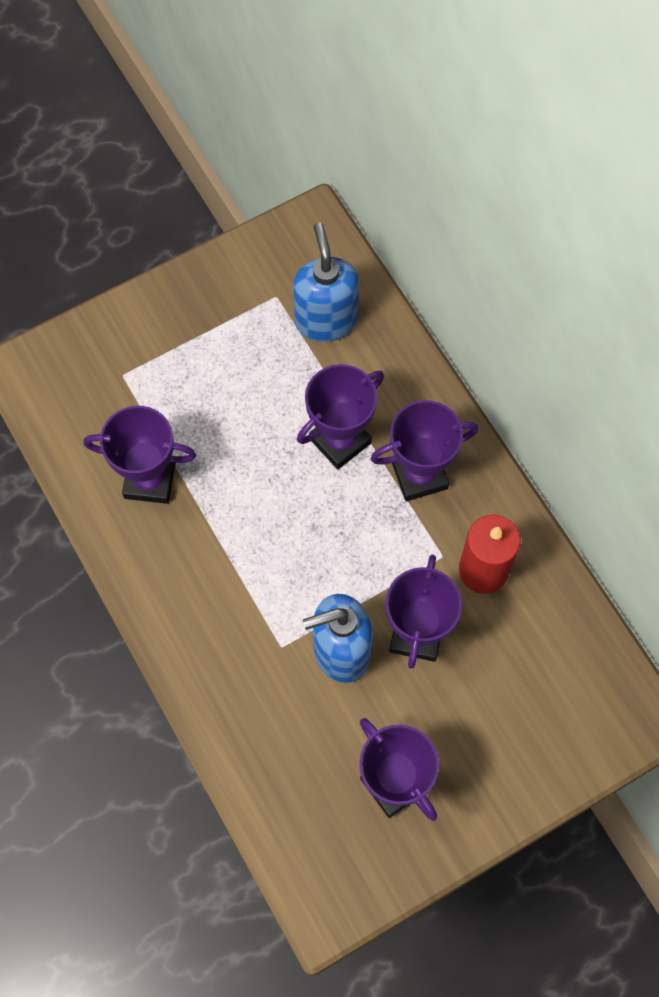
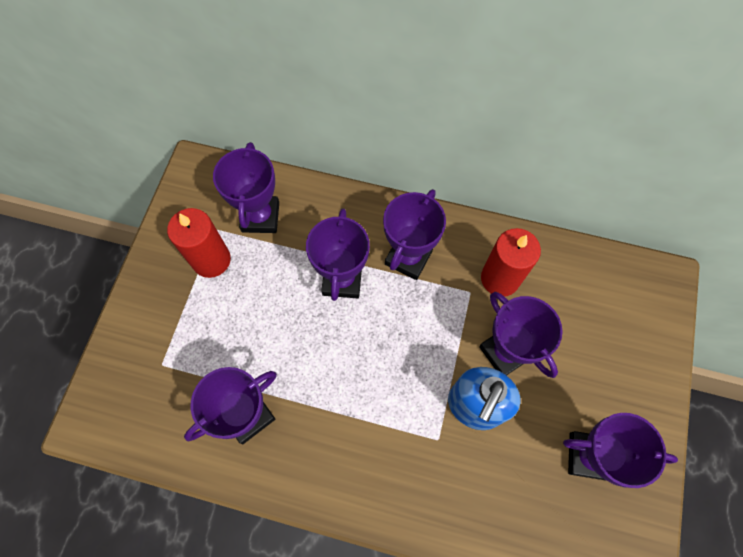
camera: 45 degrees left, 0 degrees up
(246, 321) = (211, 260): none -> red candle
(326, 320) = (260, 217): blue soap dispenser -> purple trophy

